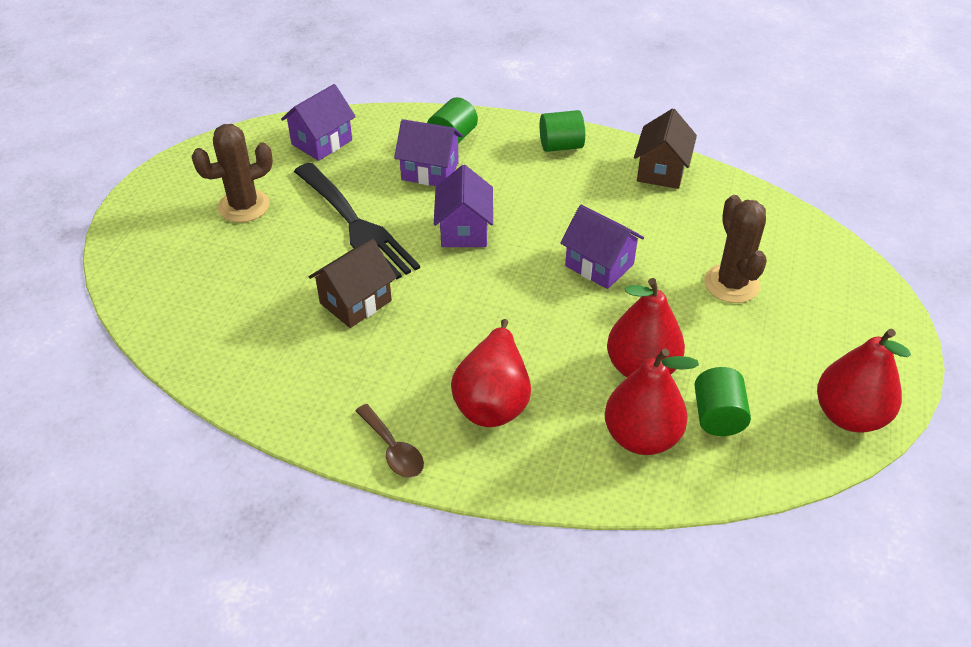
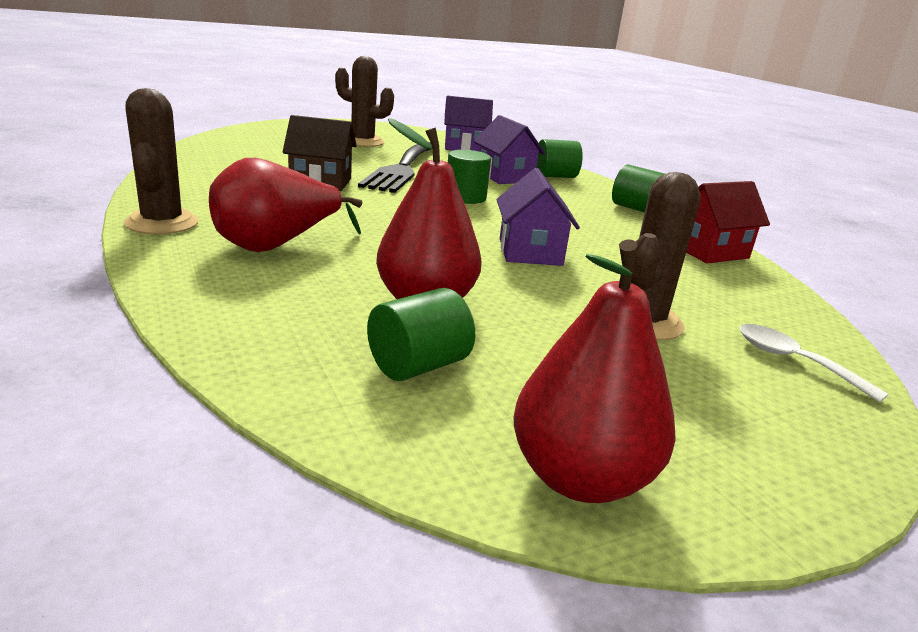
camera: 45 degrees right, 20 degrees down
(393, 449) = (162, 223): brown spoon -> brown cactus
(464, 230) = (465, 197): purple house -> green cylinder
(641, 437) = (318, 326): red pear -> none
(661, 171) = (709, 251): brown house -> red house
(811, 256) = (793, 361): none -> white spoon

